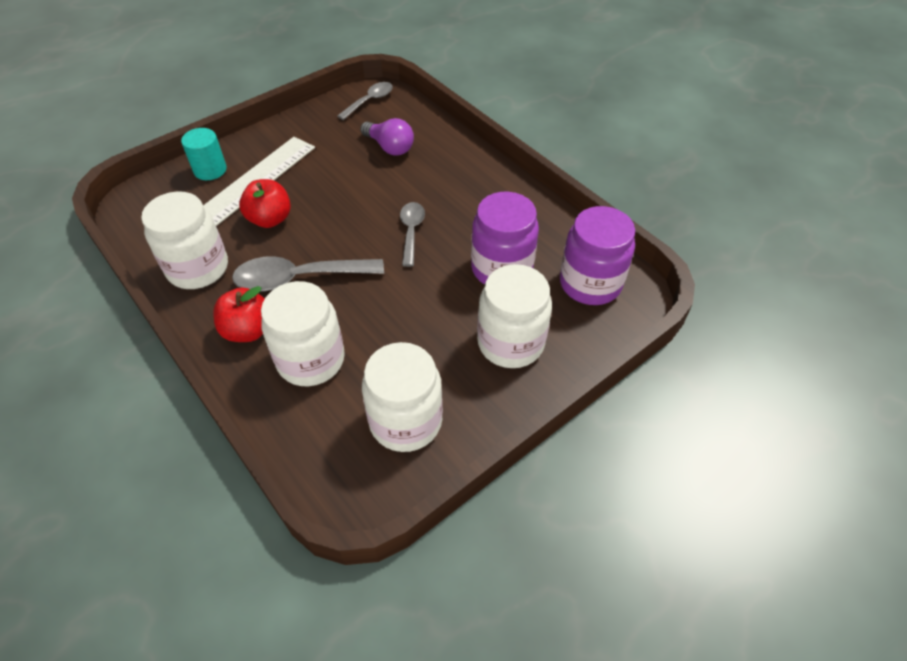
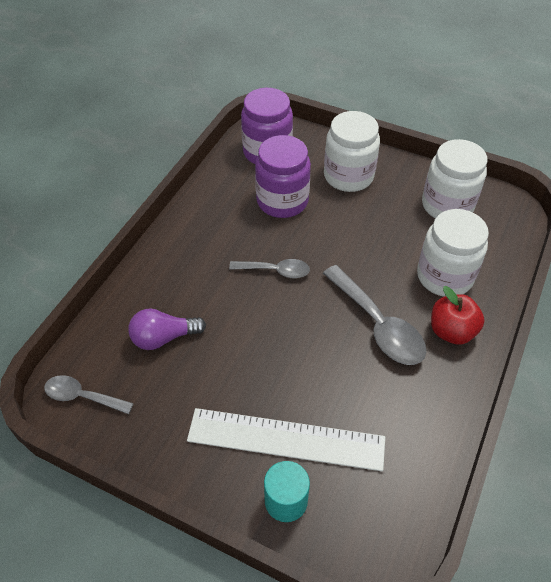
camera: 115 degrees left, 0 degrees up
(198, 268) = (421, 413): white jar -> none
(270, 219) = (325, 389): red apple -> none
(390, 147) = (163, 338): purple light bulb -> purple light bulb turned 120 degrees counterclockwise
(411, 231) = (275, 271): grey spoon -> grey spoon turned 150 degrees counterclockwise

